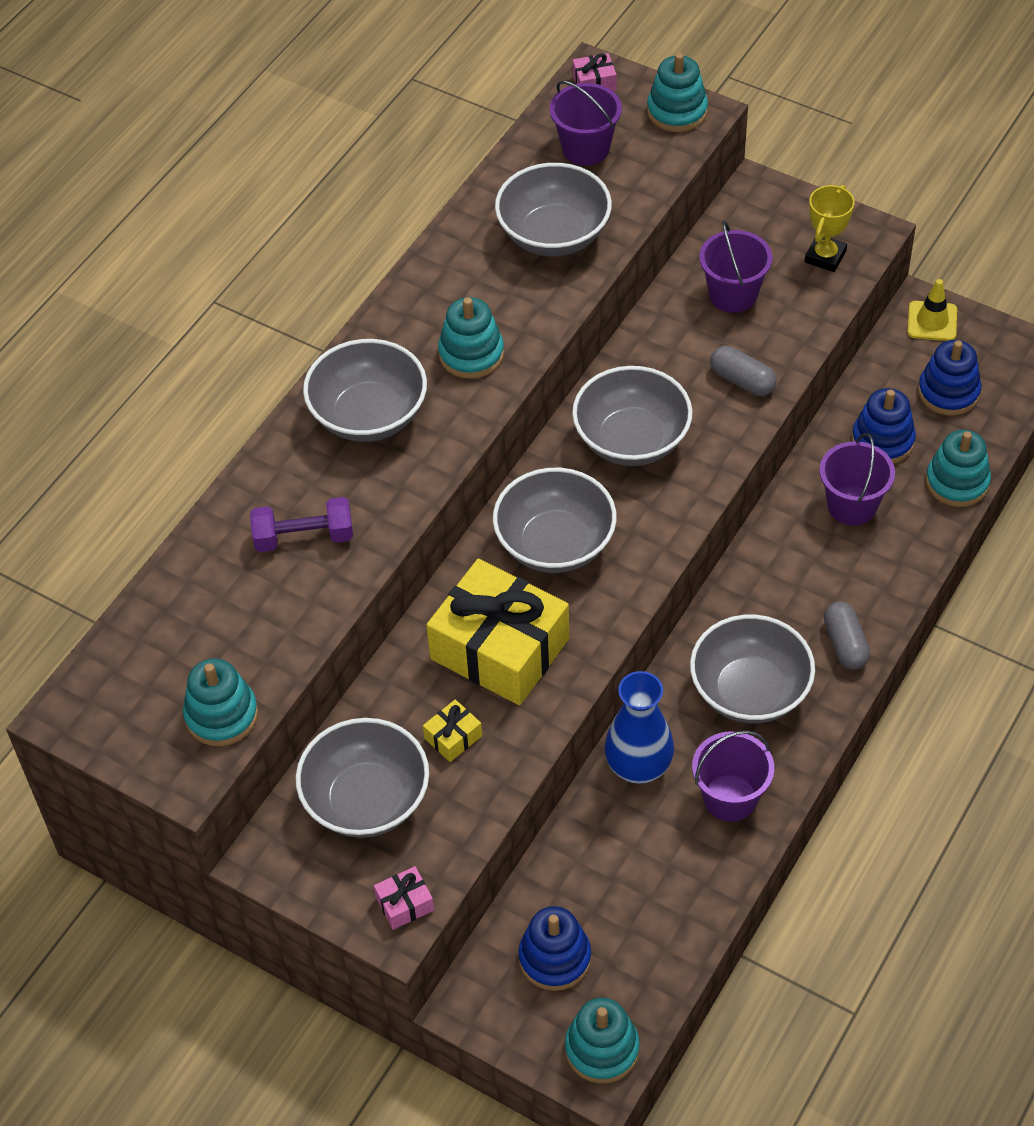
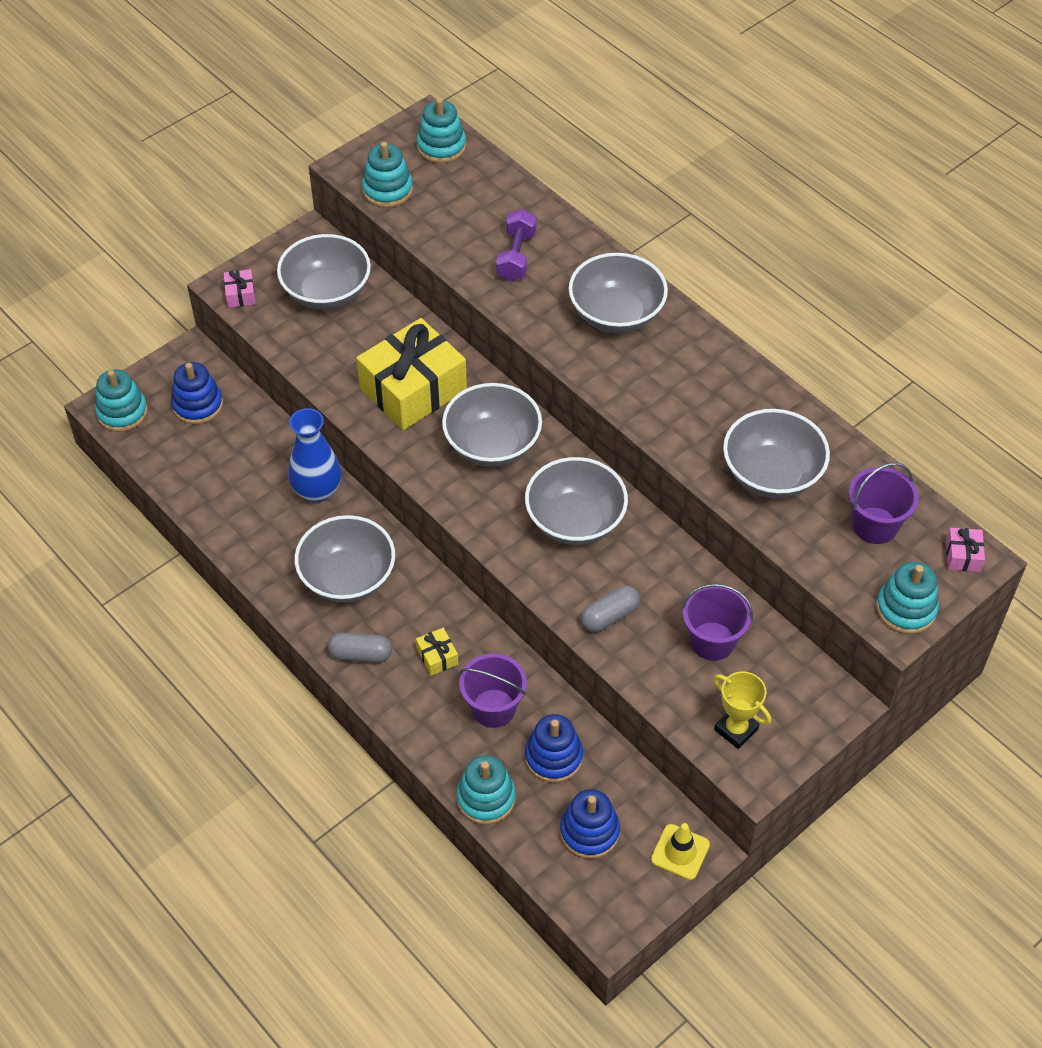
camera: 105 degrees right, 0 degrees up
(453, 737) = (352, 346): yellow gift -> yellow gift (437, 656)
(471, 354) = (655, 388): turquoise stacking toy -> turquoise stacking toy (441, 146)
(730, 798) = (265, 536): purple bucket -> none

